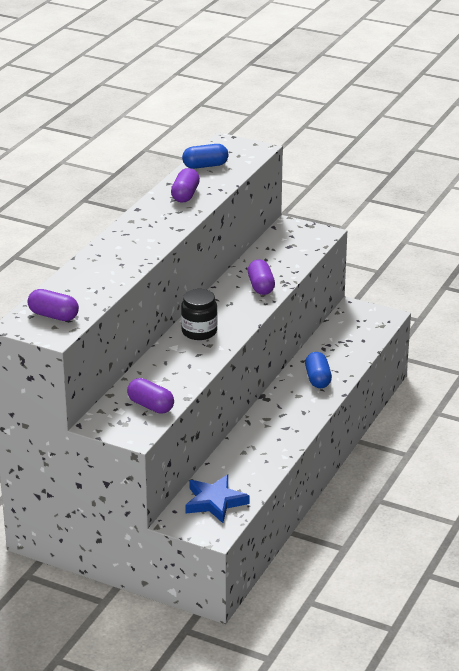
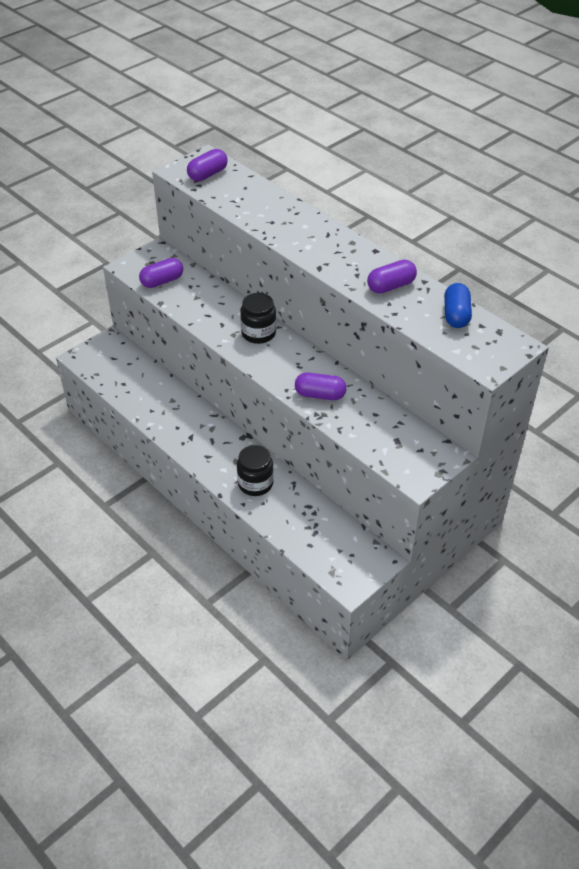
camera: 110 degrees right, 15 degrees up
(185, 195) = (391, 286): purple capsule -> purple capsule turned 60 degrees counterclockwise
(215, 502) = (118, 366): blue star -> none
(318, 379) = (255, 483): blue capsule -> black jar

